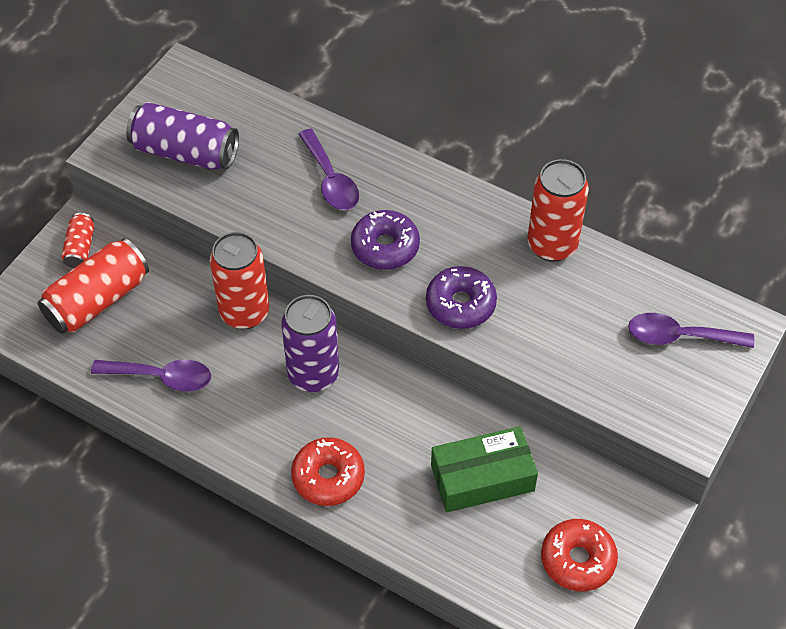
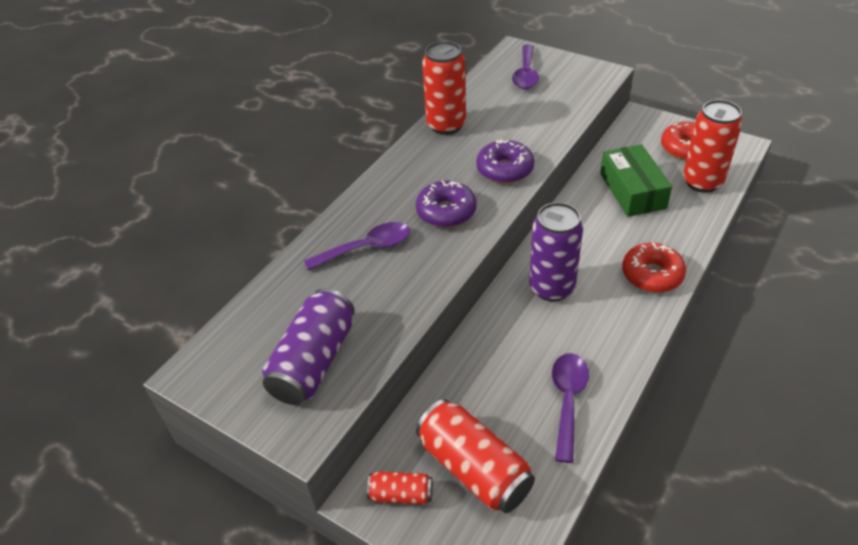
camera: 85 degrees left, 10 degrees down
(244, 312) = (487, 339): red can -> red can (702, 182)

